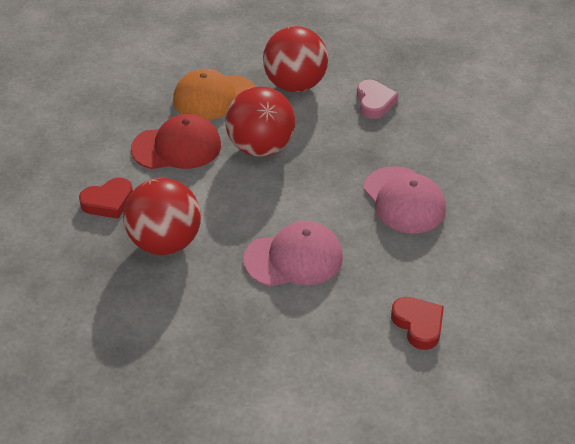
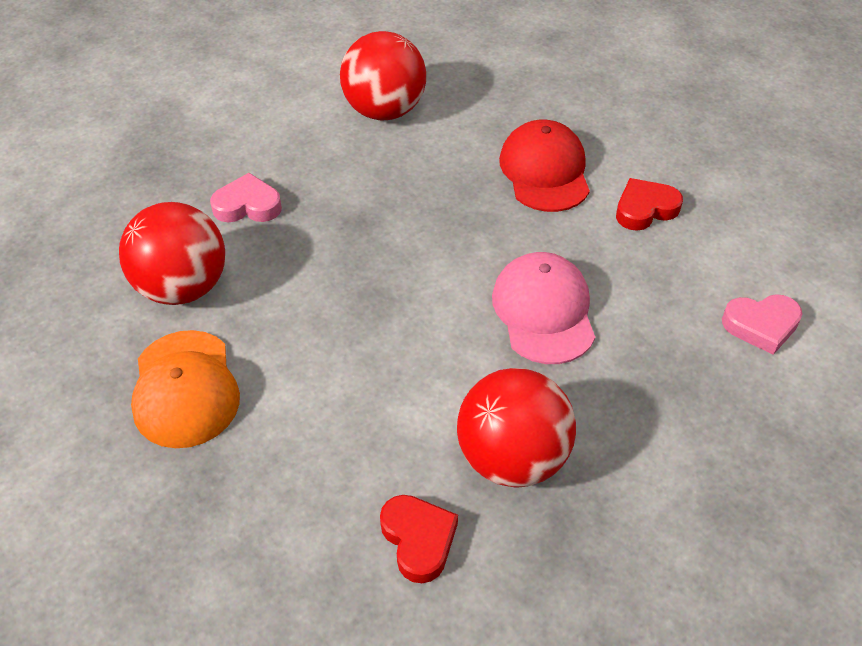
camera: 85 degrees left, 5 degrees up
(177, 147) = (299, 442): red cap -> red cap (545, 171)
(260, 147) = (319, 335): red ball -> red ball (384, 110)
(293, 394) = (761, 325): none -> pink heart
(404, 200) = (444, 198): pink cap -> none

